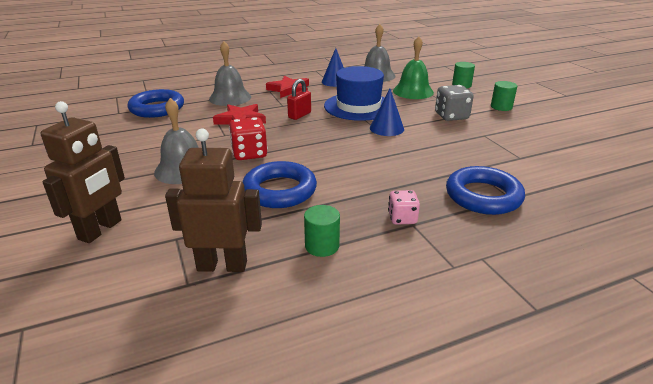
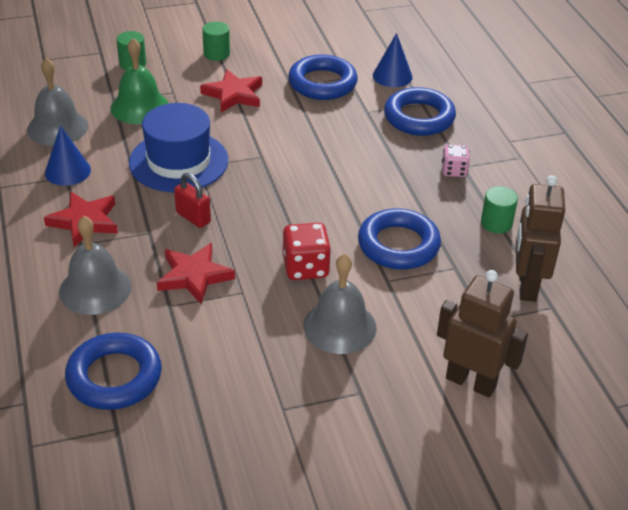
camera: 85 degrees left, 10 degrees up
(386, 128) = (256, 149): blue cone -> blue cone (392, 76)
(451, 116) = (234, 94): grey dice -> red star
(499, 147) = (322, 83): none -> blue ring

